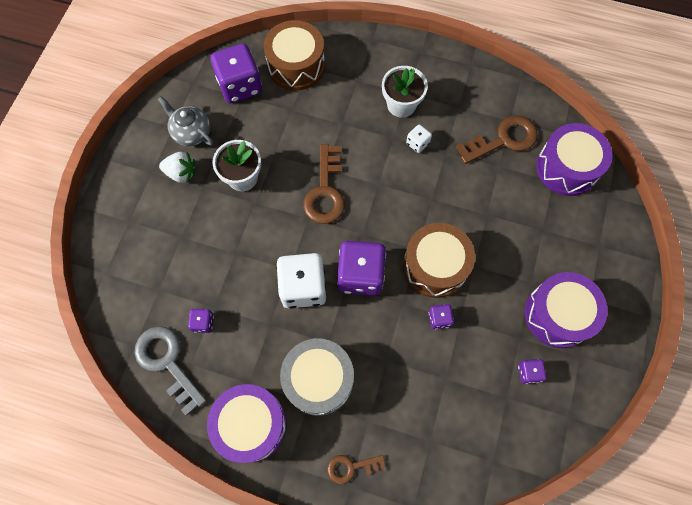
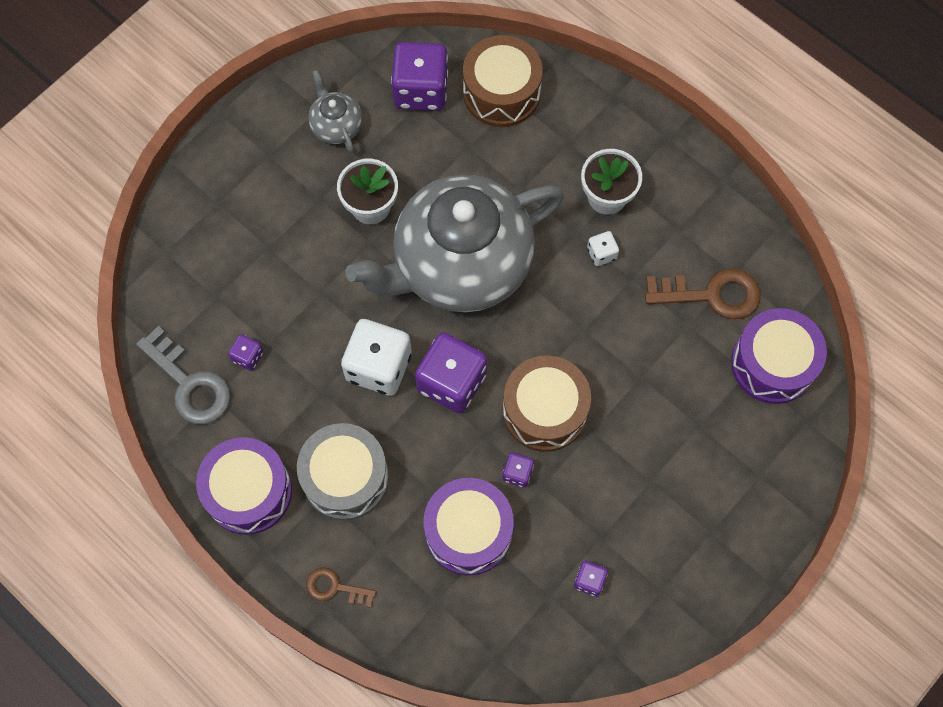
camera: 25 degrees right, 0 degrees up
(167, 363) = (189, 383): grey key -> grey key turned 150 degrees clockwise
(181, 173) = (302, 170): white strawberry -> none
(325, 191) = (460, 264): brown key -> grey teapot
(558, 315) = (661, 532): purple drum -> purple drum (468, 531)

